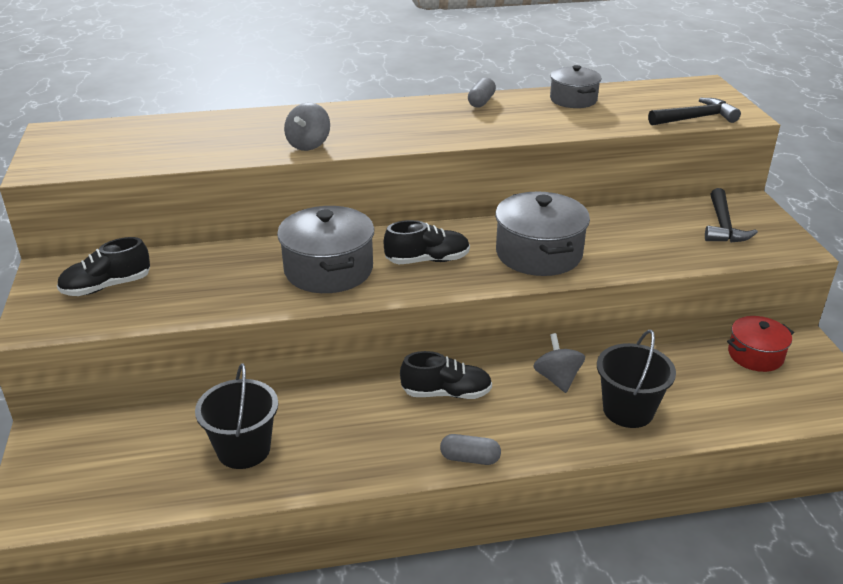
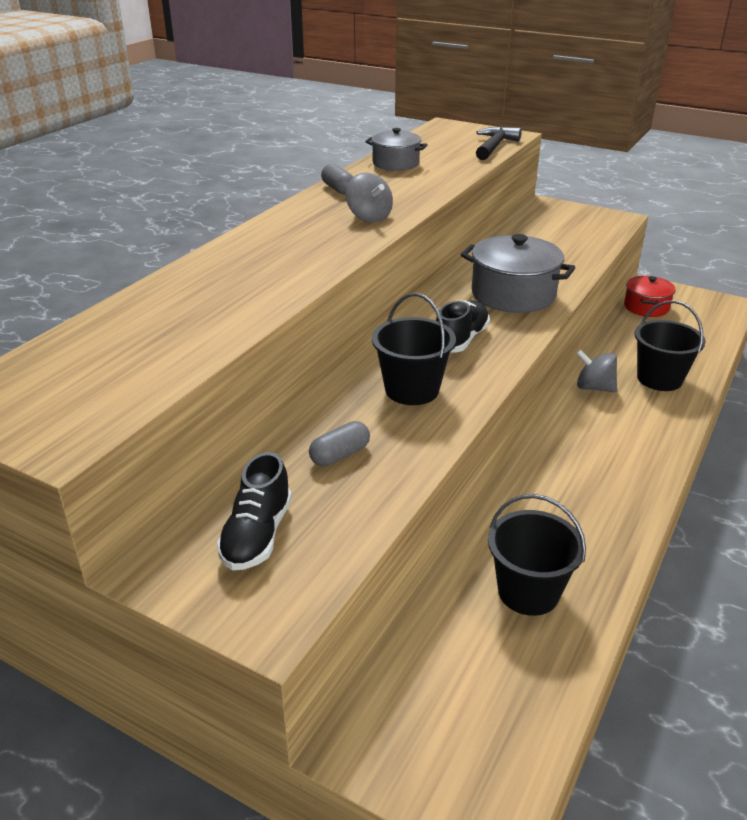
camera: 50 degrees left, 0 degrees up
(308, 144) = (291, 277): grey spinning top -> grey spinning top (369, 217)
(328, 270) = (412, 390): grey pot -> black bucket
(446, 393) = (560, 444): black shoe -> none
(470, 458) = (654, 471): grey capsule -> grey capsule (340, 455)
(723, 226) = (563, 224): black hammer -> none

